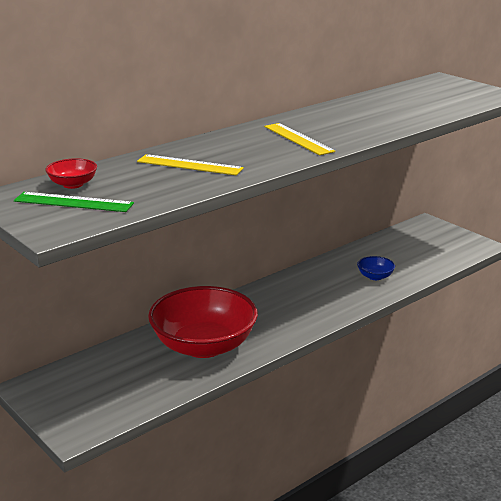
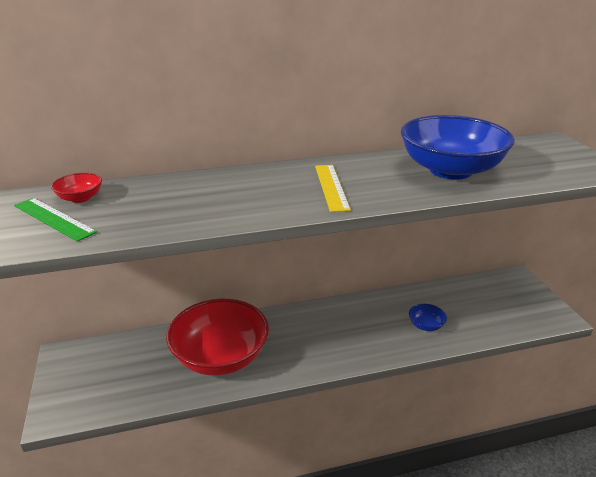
camera: 25 degrees right, 5 degrees up
(189, 165) = (198, 197): yellow ruler -> none
(382, 112) = (450, 170): none -> blue bowl

